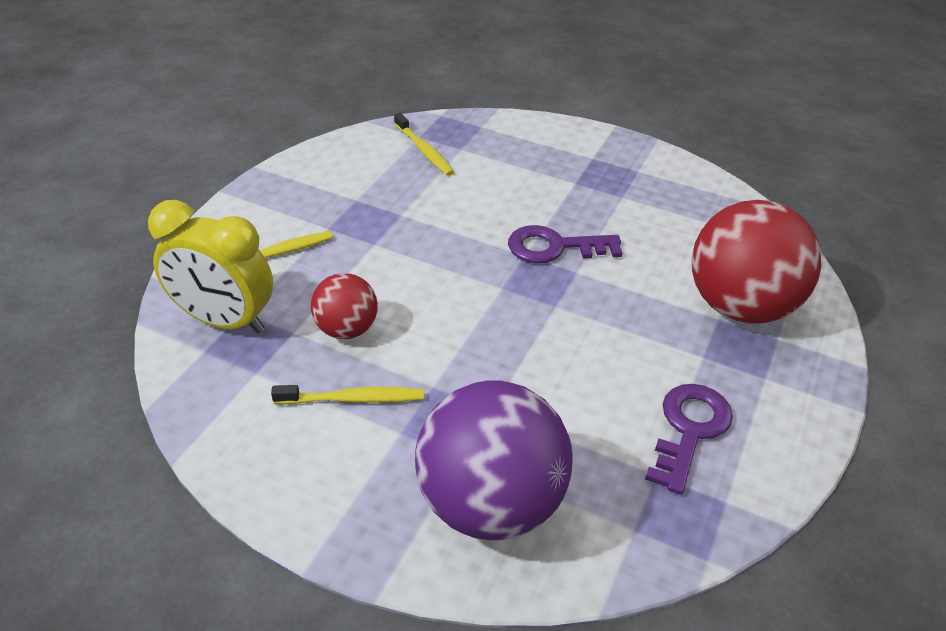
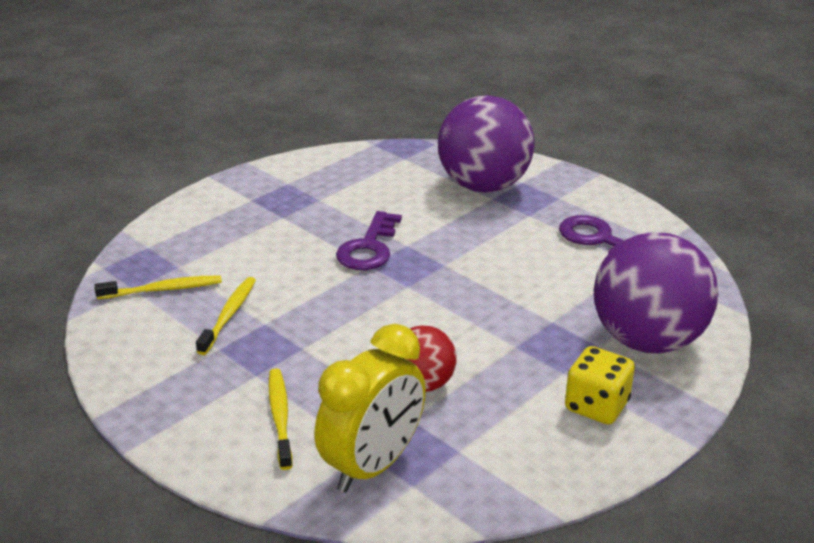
camera: 70 degrees left, 10 degrees down
(350, 469) = (596, 406): none -> yellow dice
(352, 399) = (516, 393): yellow toothbrush -> yellow toothbrush (228, 315)
(739, 306) = (483, 186): red ball -> purple ball

